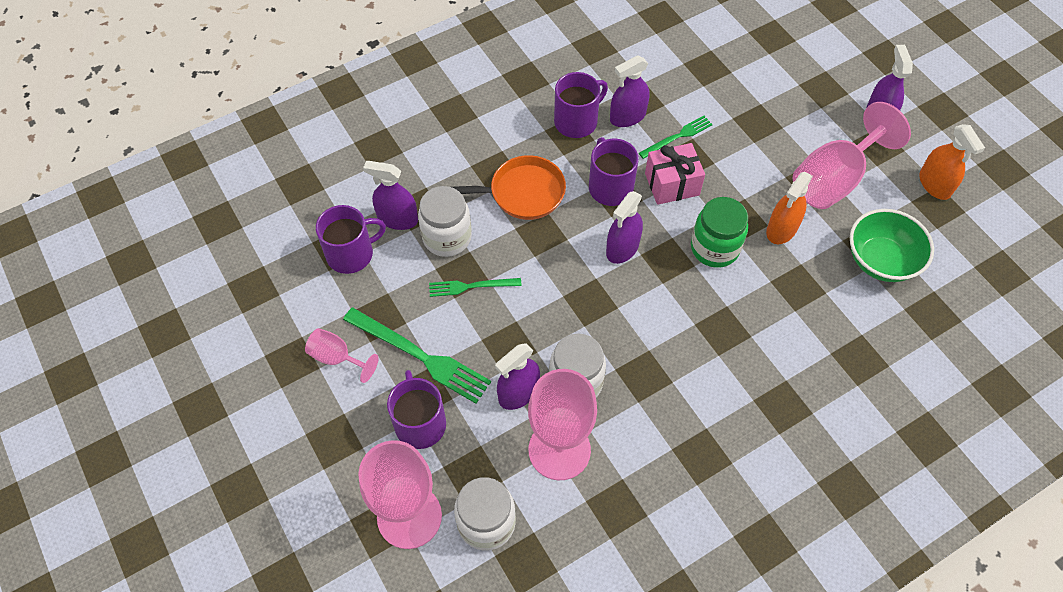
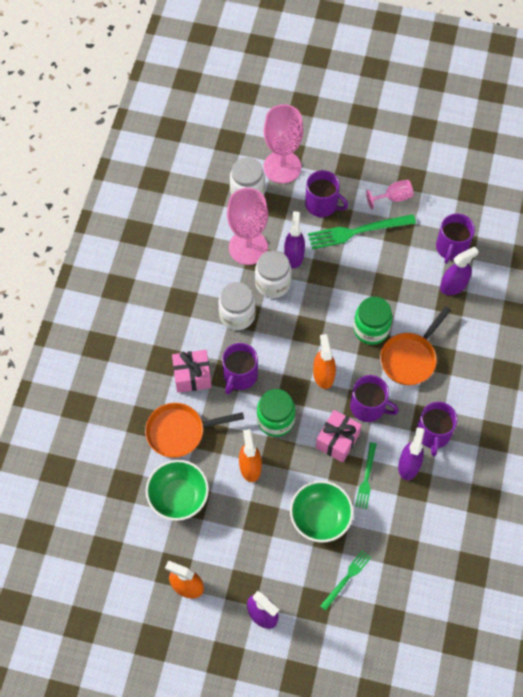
camera: 135 degrees right, 5 degrees up
(447, 237) = (417, 298): white jar -> white jar (237, 315)
(471, 286) = (374, 284): green fork -> green fork (346, 578)
(527, 249) = (371, 329): none -> green jar
(622, 248) = (323, 375): purple spray bottle -> orange spray bottle
(710, 318) = (240, 375): none -> purple mug
(754, 141) = (320, 518): none -> green bowl
(764, 361) = (192, 376): none -> pink gift
(827, 317) = (180, 432): none -> orange pan
(834, 179) = (249, 533): pink goblet -> none

